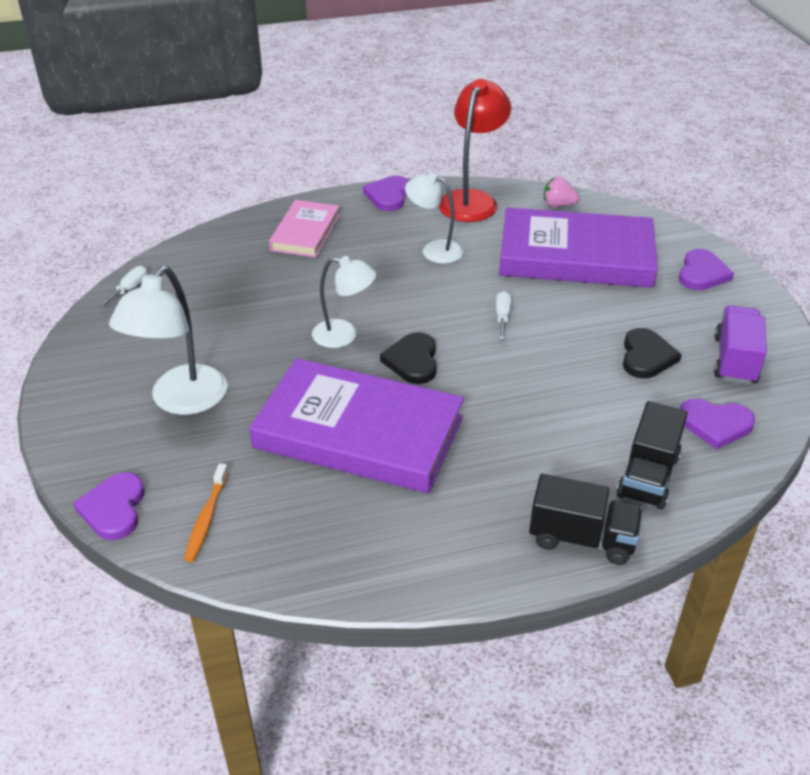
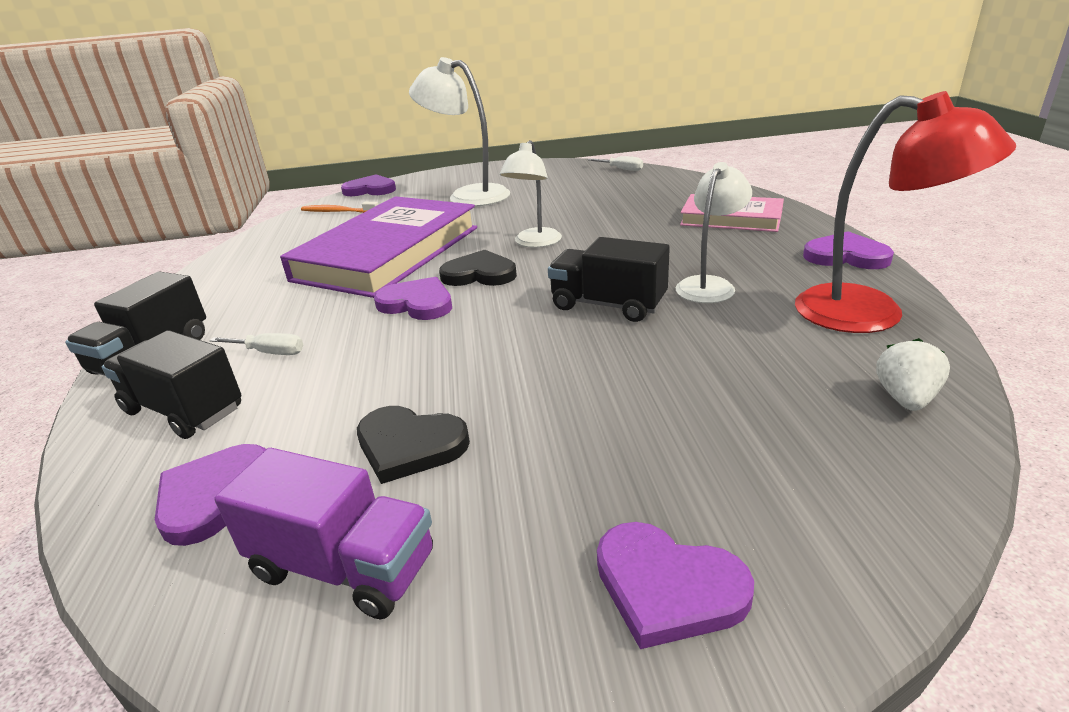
camera: 100 degrees right, 10 degrees down
(467, 292) = (608, 305): none -> black truck
(470, 388) = (417, 303): none -> purple heart
(502, 317) = (547, 327): white screwdriver -> white screwdriver (270, 353)
(558, 205) = (905, 398): pink strawberry -> white strawberry
(576, 256) = (715, 403): purple book -> none

